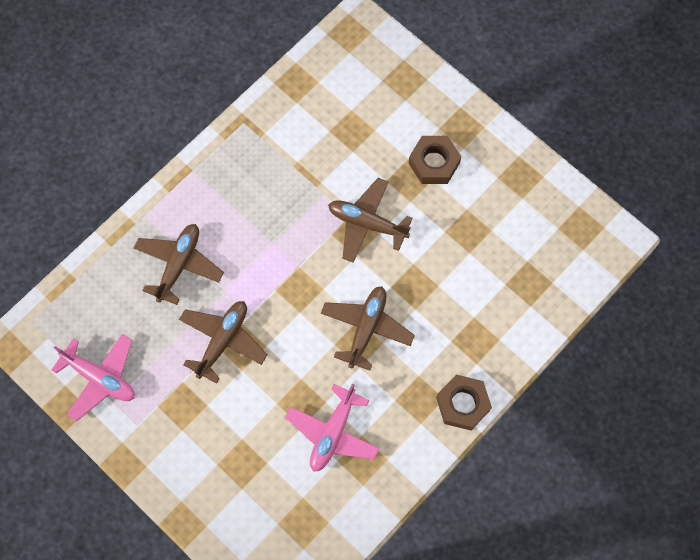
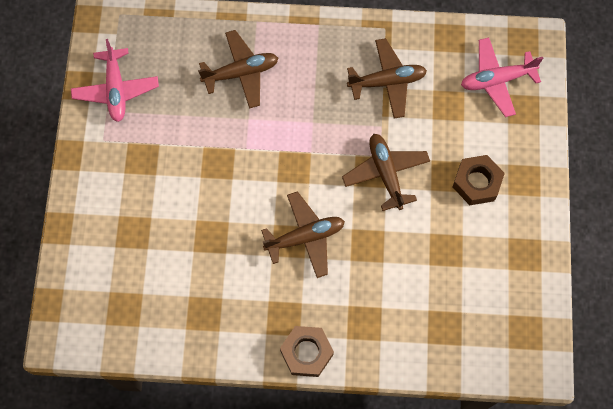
camera: 50 degrees right, 0 degrees up
(223, 341) = (211, 147): brown plane -> brown plane (387, 82)
(333, 433) = (207, 276): pink plane -> pink plane (497, 80)

